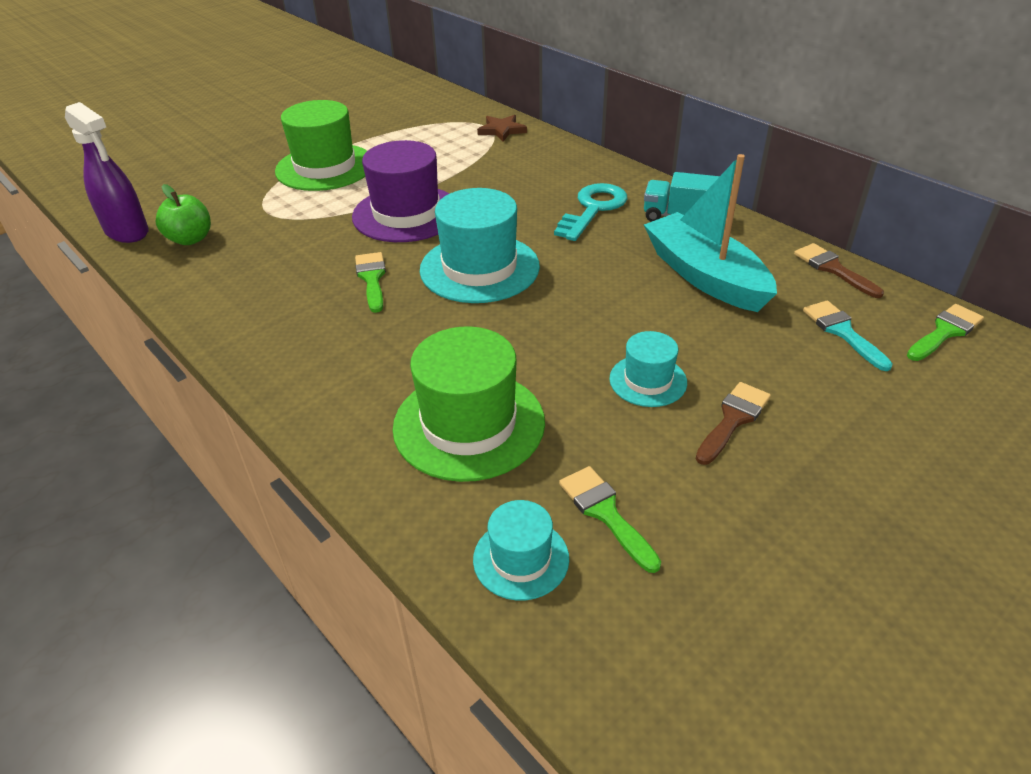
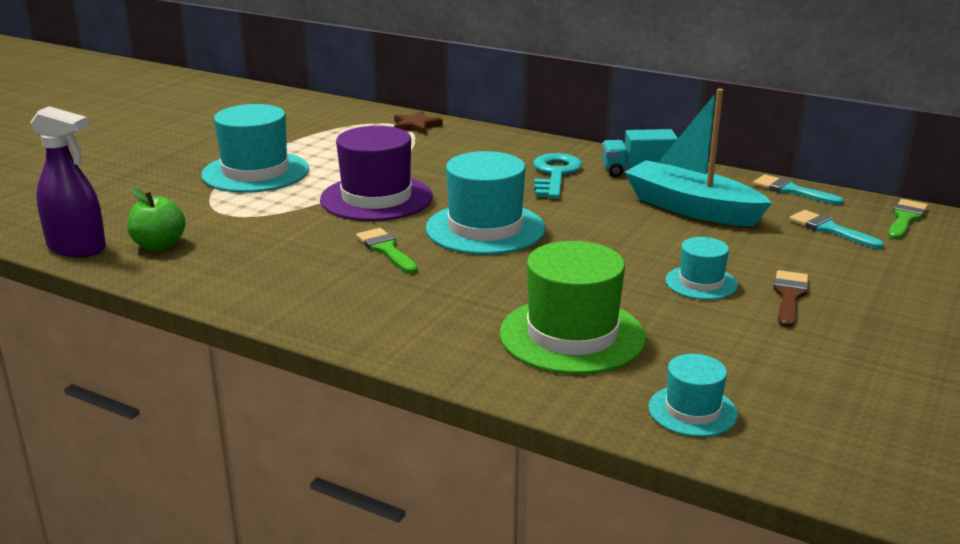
camera: 20 degrees left, 15 degrees down
(325, 167) = (255, 172): green hat -> turquoise hat
(605, 513) = (736, 370): green brush -> none
(833, 269) = (791, 190): brown brush -> turquoise brush

